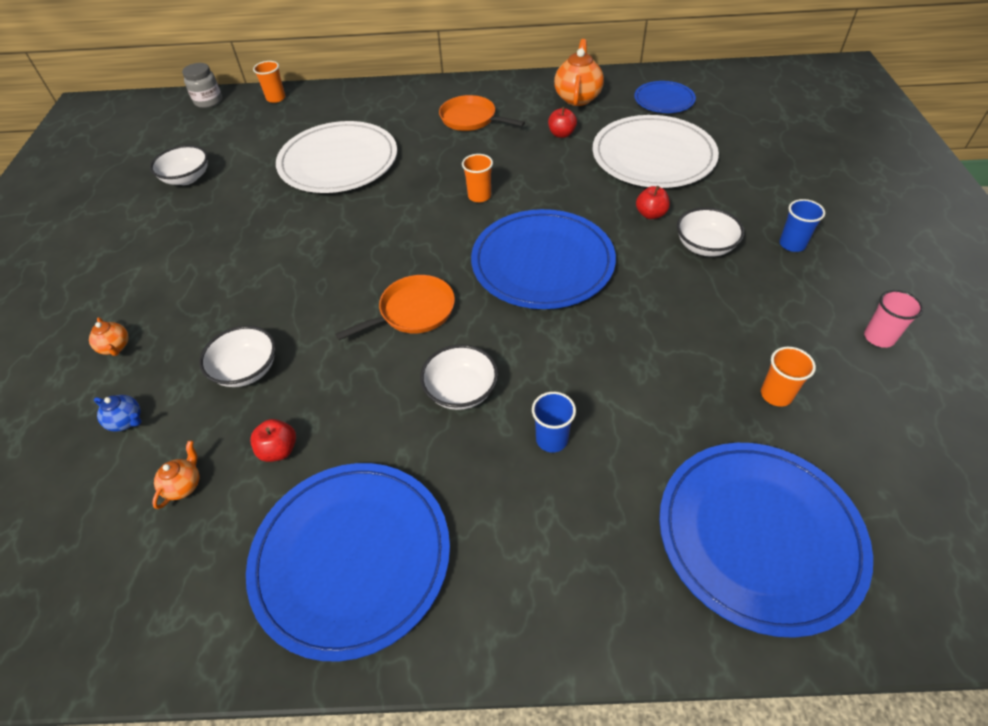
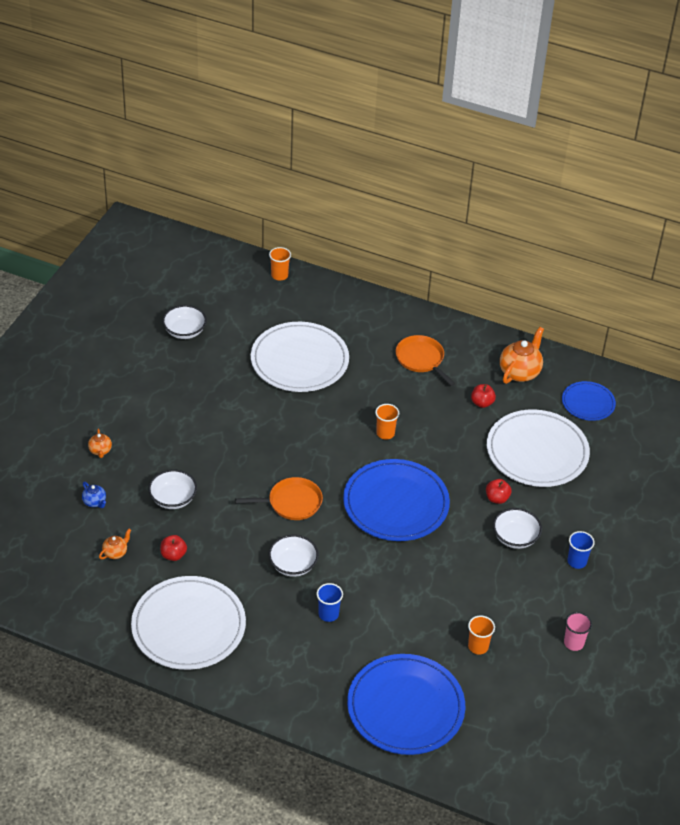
camera: 20 degrees right, 5 degrees down
(208, 101) = (226, 257): grey jar -> none
(351, 558) = (188, 626): blue plate -> white plate

